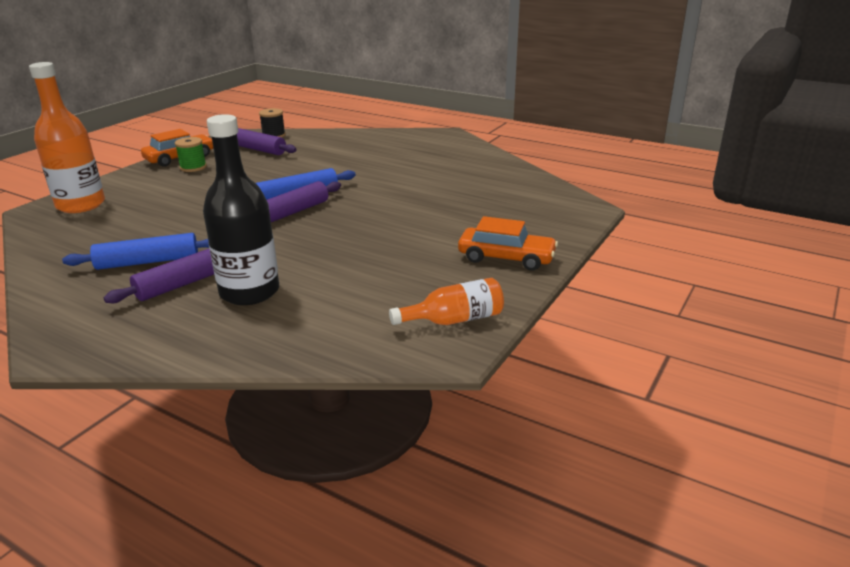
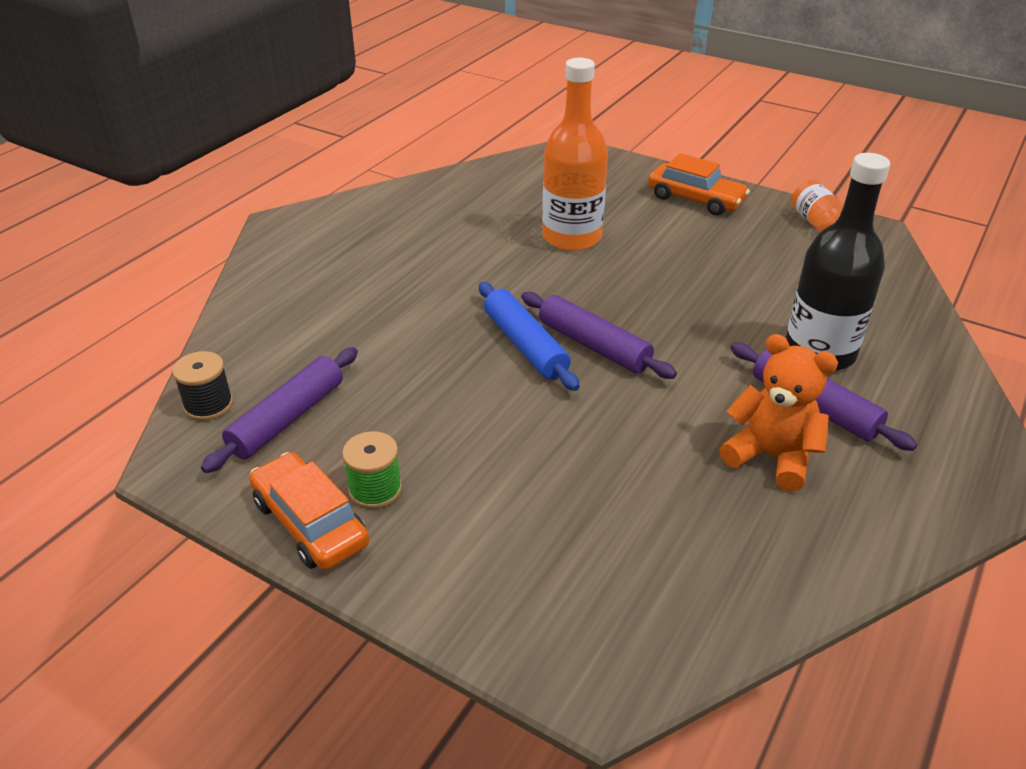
camera: 90 degrees left, 10 degrees up
(81, 205) = (566, 615): orange bottle -> orange bottle (572, 237)
(148, 262) = (771, 456): blue rolling pin -> orange teddy bear
(506, 258) = (695, 199): orange car -> orange car turned 105 degrees clockwise

